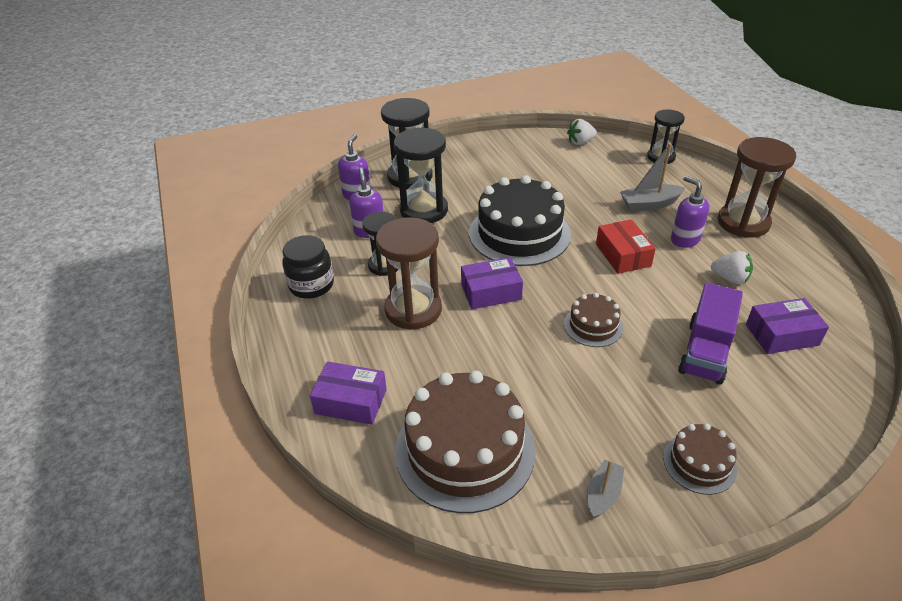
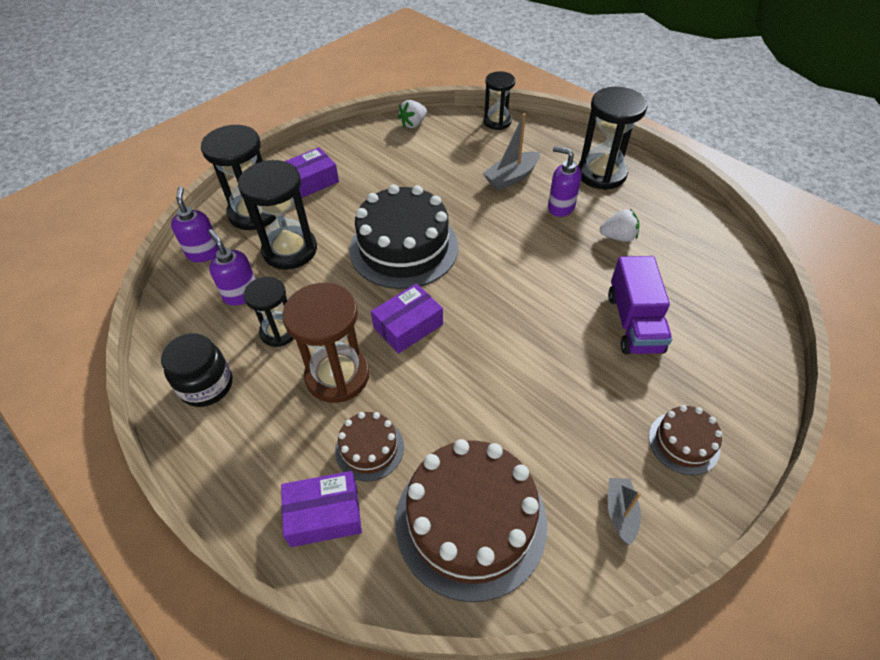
camera: 25 degrees left, 10 degrees up
(593, 326) = (524, 330): brown cake -> brown cake (369, 448)
(623, 255) = (514, 241): red box -> none
(743, 223) = (601, 174): brown hourglass -> black hourglass
(781, 335) = (686, 282): purple box -> purple box (310, 181)

